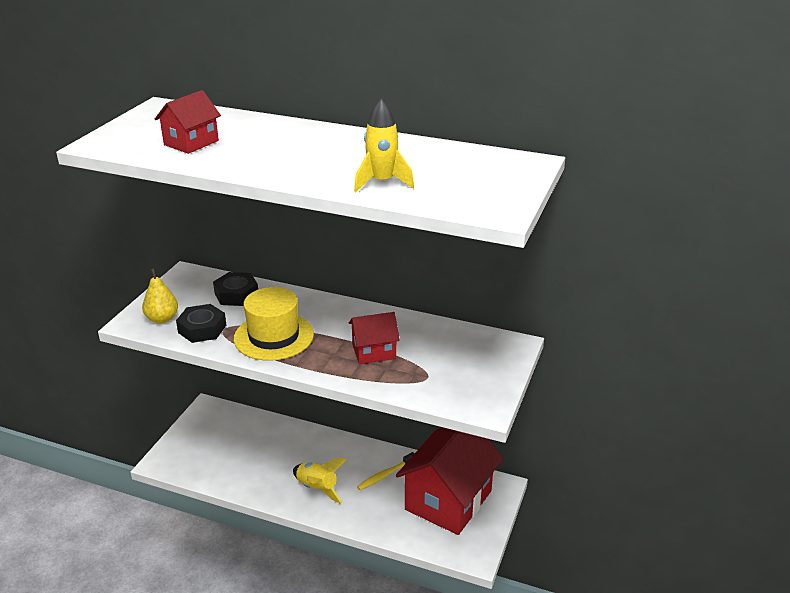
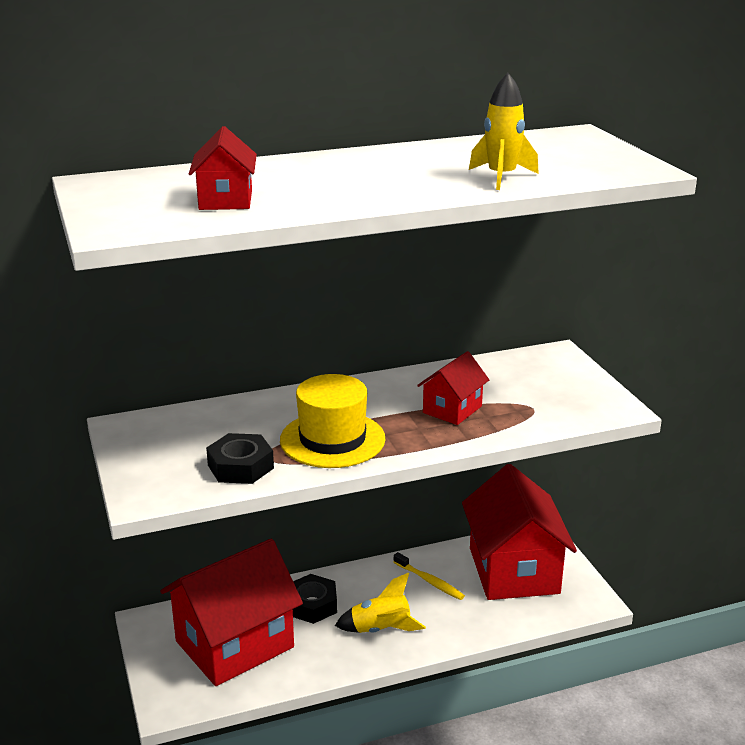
camera: 40 degrees left, 5 degrees down
(162, 319) = (174, 478): yellow pear -> none
(232, 447) = (234, 644): none -> red house
(236, 294) = (221, 421): black nut -> black nut (312, 605)
(385, 475) = (429, 581): yellow toothbrush -> yellow toothbrush turned 60 degrees counterclockwise

